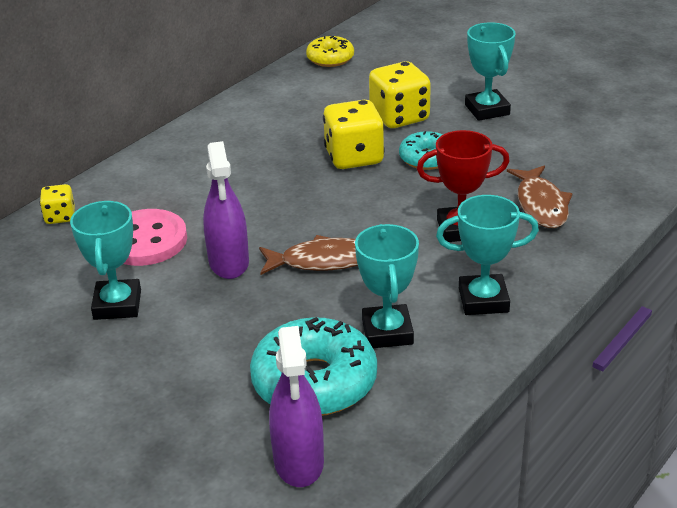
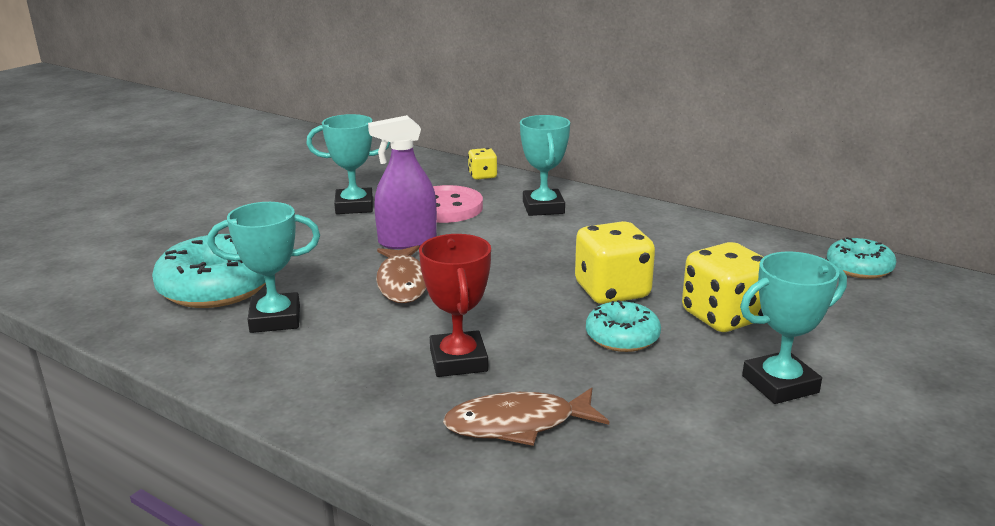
camera: 85 degrees right, 10 degrees down
(299, 461) = (121, 285): purple spray bottle -> none
(330, 59) = (859, 268): yellow donut -> turquoise donut
(483, 300) = (311, 375): turquoise trophy -> turquoise trophy (543, 208)

